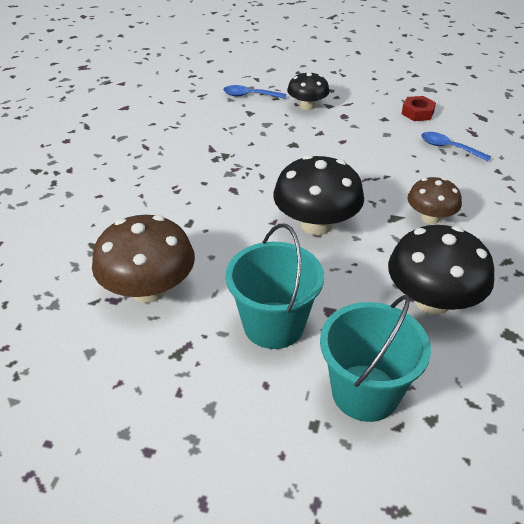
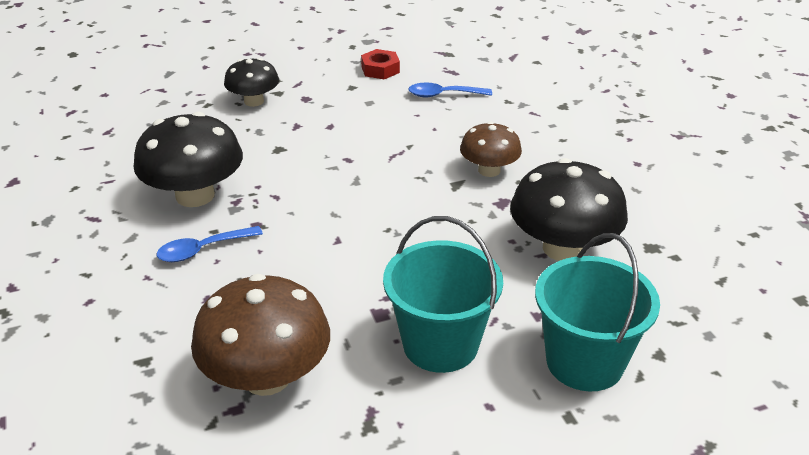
camera: 35 degrees left, 5 degrees down
(249, 95) = (172, 112): blue spoon -> blue spoon (202, 250)
(316, 224) = (385, 223): black mushroom -> black mushroom (195, 195)

